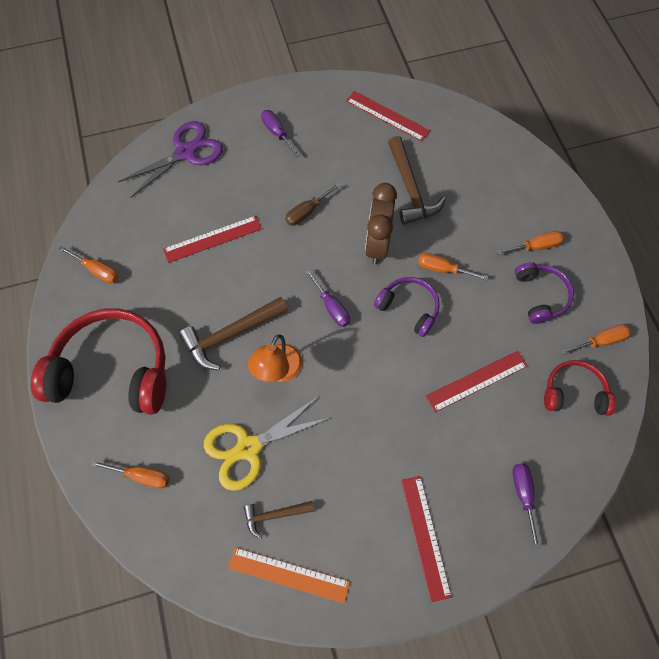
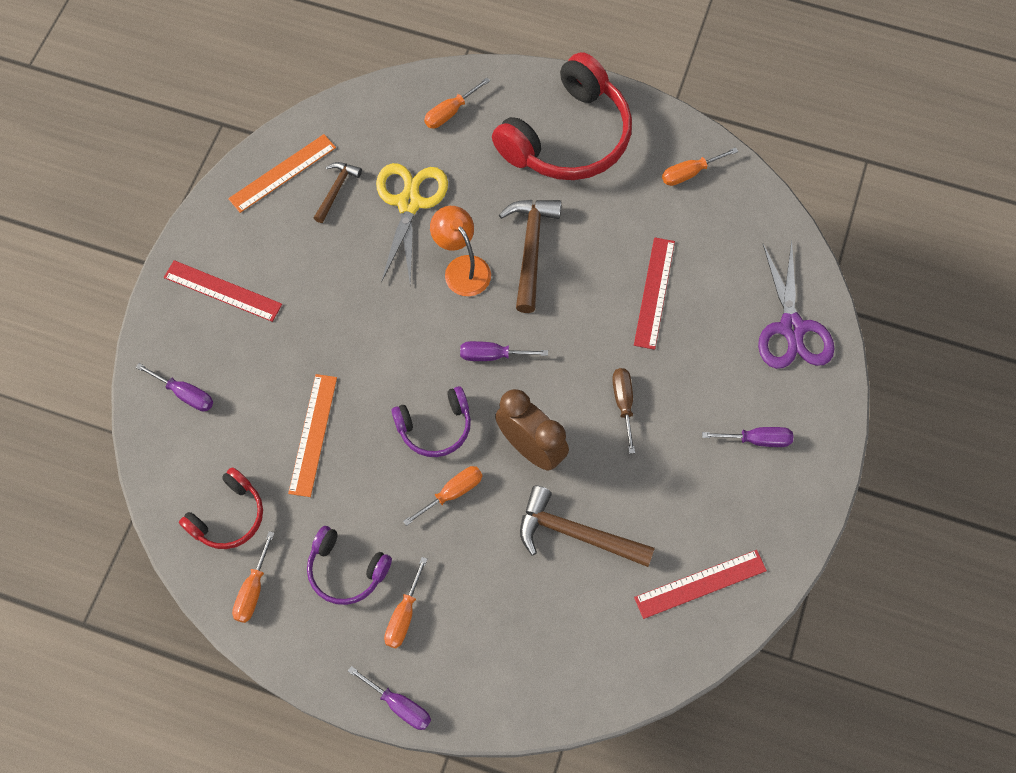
camera: 125 degrees right, 0 degrees up
(476, 381) = (313, 434): red ruler -> orange ruler
(583, 216) = (399, 705): none -> purple screwdriver

